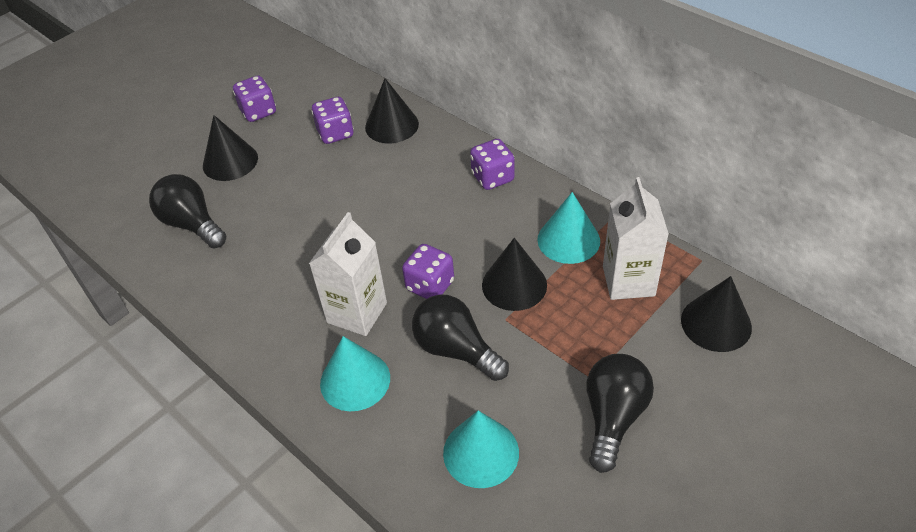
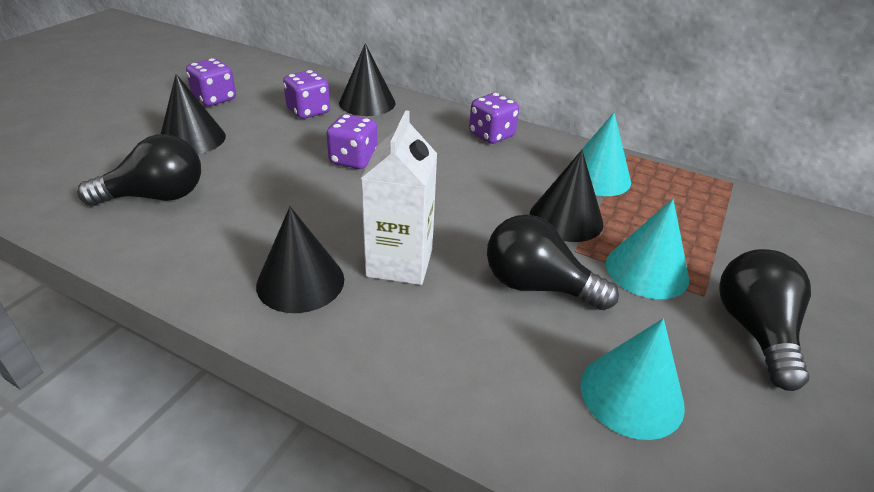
camera: 20 degrees left, 10 degrees down
(192, 224) = (156, 196): black light bulb -> black light bulb turned 135 degrees clockwise
(355, 380) = (428, 334): turquoise cone -> turquoise cone (647, 270)
(430, 285) = (474, 228): purple dice -> purple dice (353, 160)
(628, 281) = (678, 205): white carton -> none
(716, 323) = (787, 231): black cone -> black cone (300, 282)

